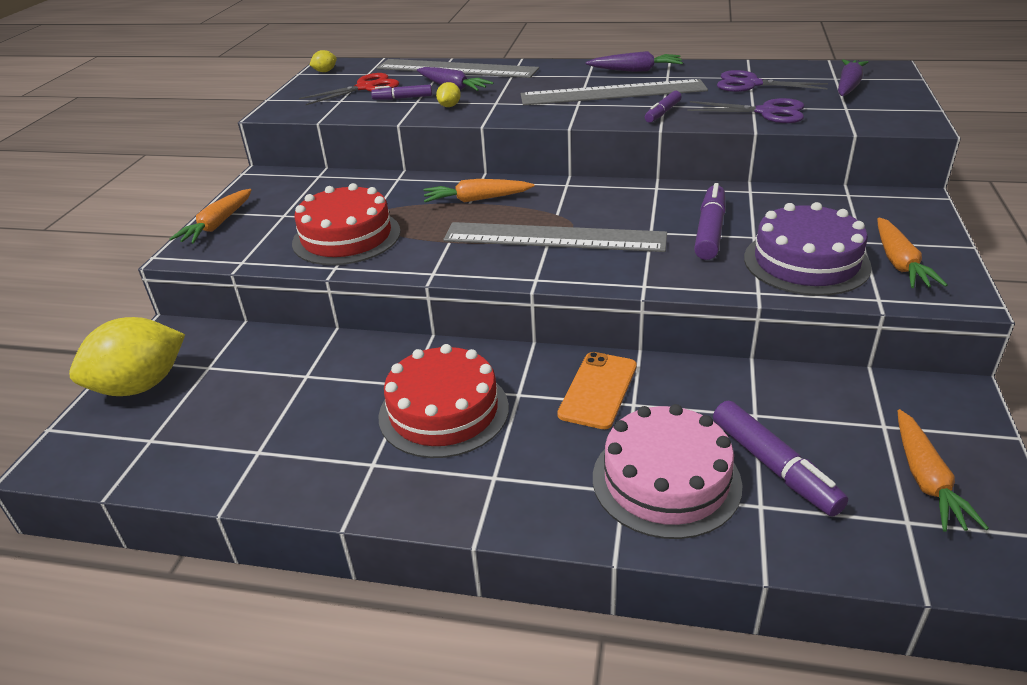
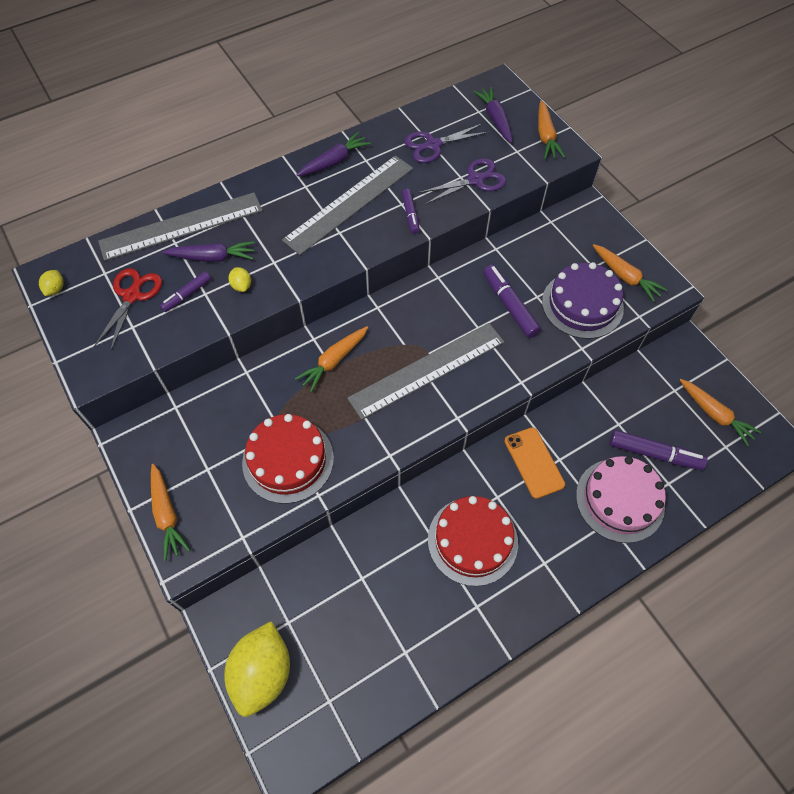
camera: 45 degrees left, 25 degrees up
(898, 108) = (545, 136): none -> orange carrot

